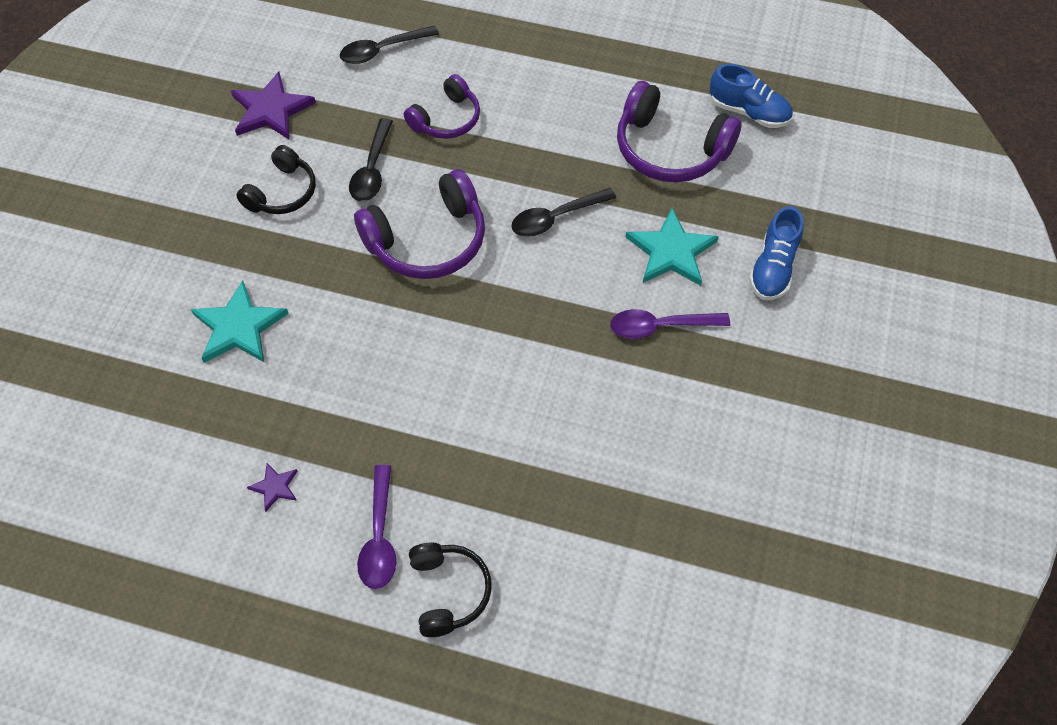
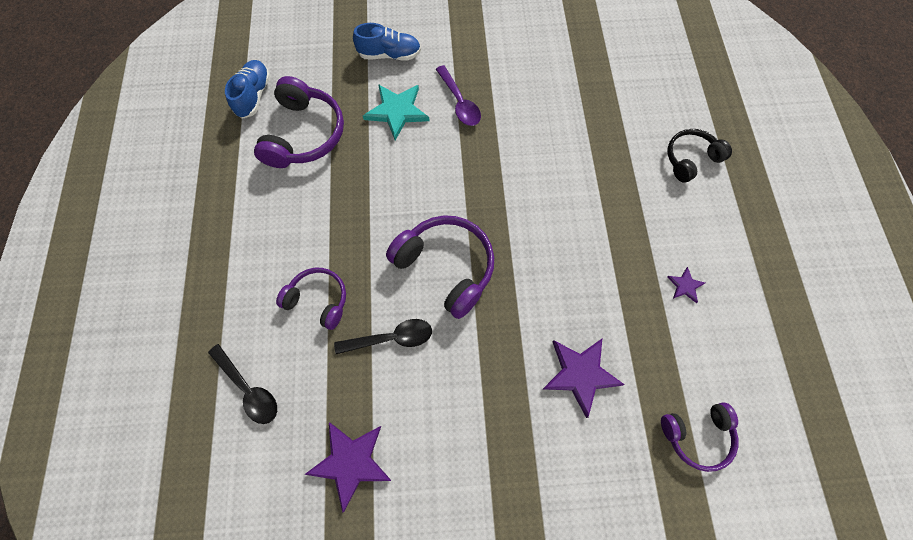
camera: 110 degrees left, 10 degrees up
(111, 413) = (697, 435): none -> purple headphones
(238, 327) = (580, 374): turquoise star -> purple star
(282, 192) = (440, 403): black headphones -> none
(379, 537) = (681, 208): purple spoon -> none
(556, 218) = (393, 188): black spoon -> none

